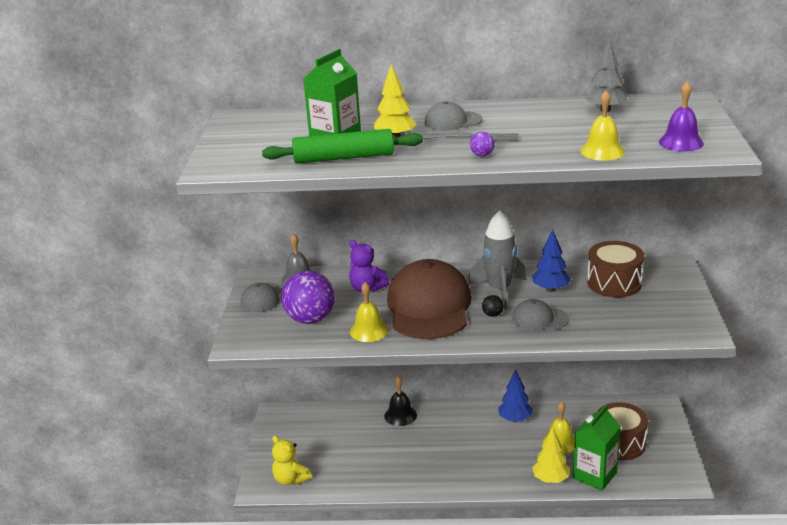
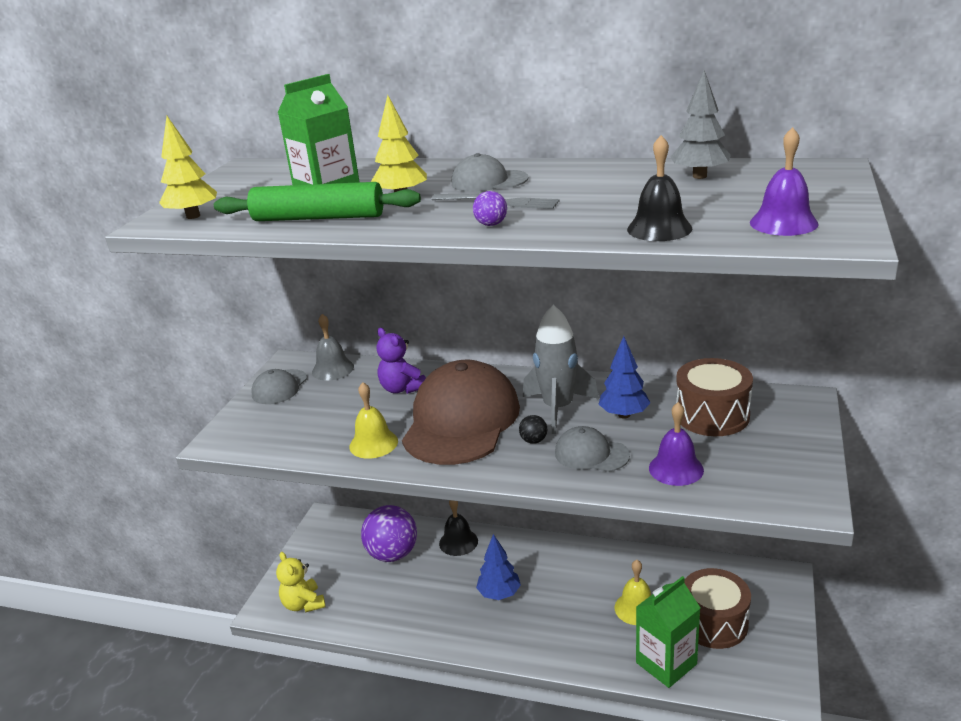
camera: 15 degrees right, 0 degrees up
(310, 319) = (316, 420): purple ball -> purple ball (392, 554)
(515, 419) = (591, 568): blue tree -> blue tree (499, 594)
(550, 479) = (607, 658): yellow tree -> yellow tree (193, 216)
(602, 151) = (659, 228): yellow bell -> black bell
(604, 321) = (676, 469): none -> purple bell

